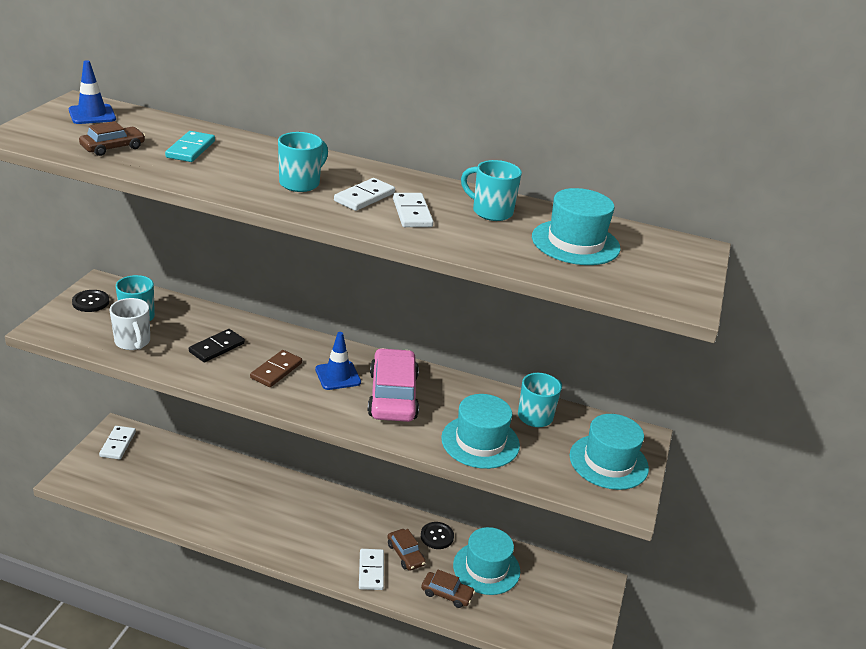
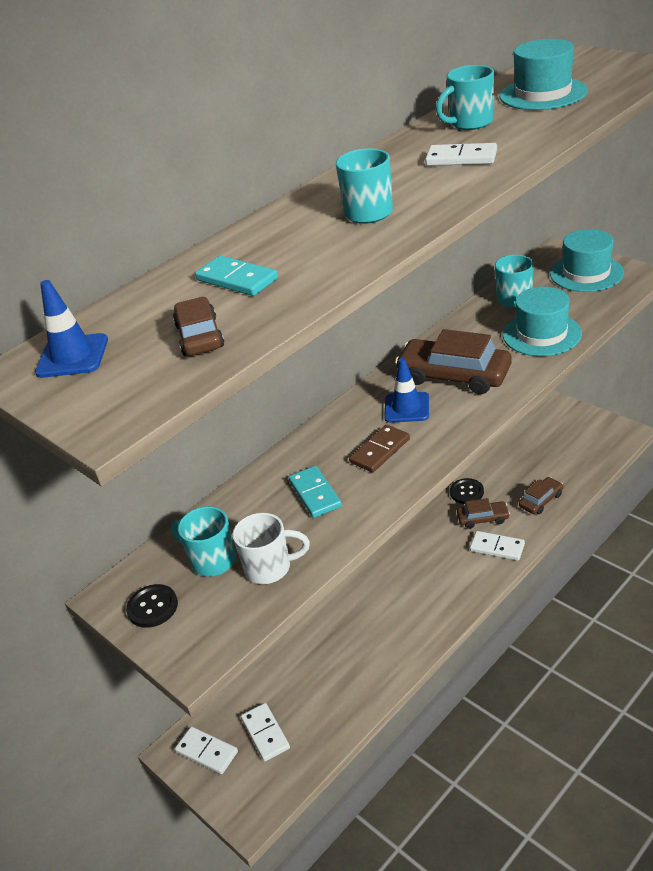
camera: 55 degrees left, 5 degrees up
(217, 347) = (315, 494): black domino -> turquoise domino
(276, 370) = (380, 451): brown domino -> brown domino turned 75 degrees clockwise
(364, 197) = (416, 180): white domino -> white domino (265, 733)
(393, 395) = (454, 375): pink car -> brown car
(486, 568) = (517, 468): turquoise hat -> none

